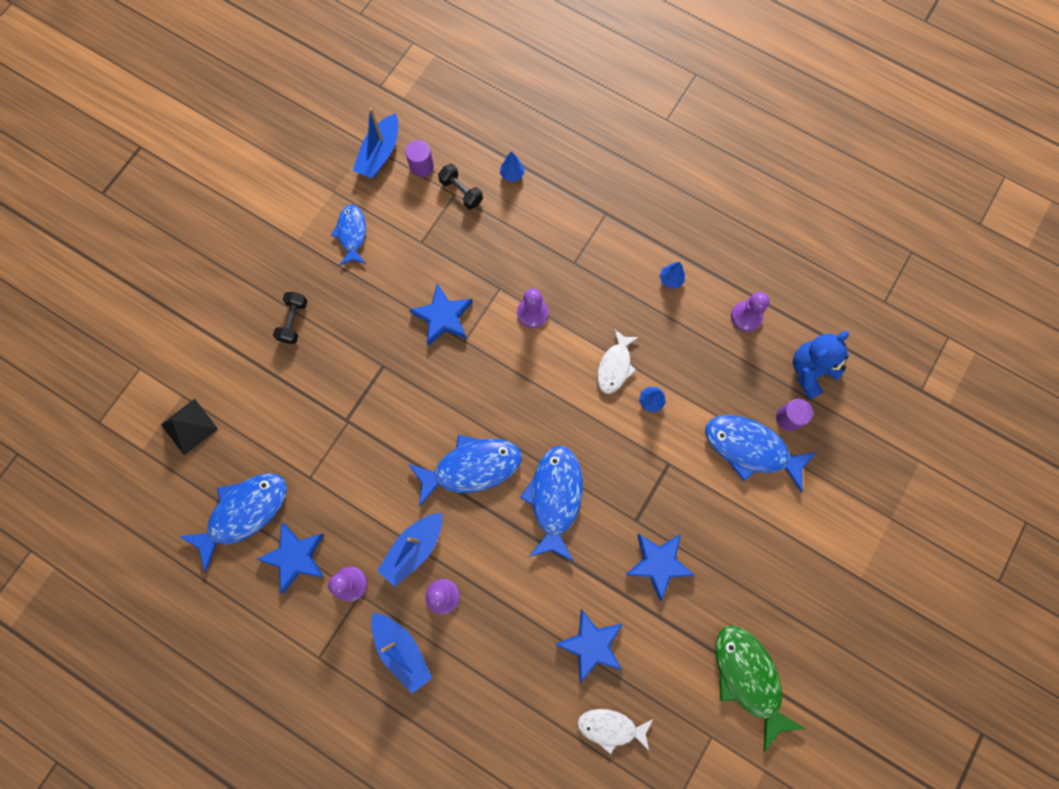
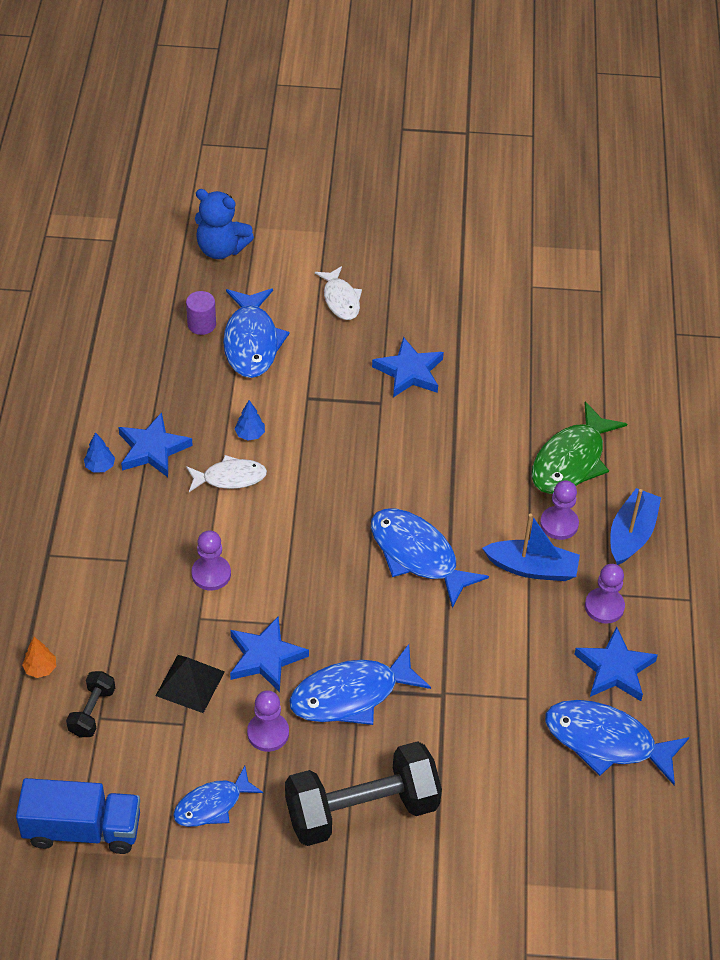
camera: 120 degrees left, 25 degrees down
(189, 426) = (555, 853): black pyramid -> black pyramid (190, 683)
(294, 321) = (362, 810): black dumbbell -> black dumbbell, size x2.20
(380, 154) = (82, 829): blue boat -> blue truck
(421, 166) = (77, 772): purple cylinder -> none
(512, 174) = (40, 669): blue tree -> orange tree
(555, 497) = (401, 473): blue fish -> blue fish (351, 695)
(591, 644) = (517, 393): blue star -> blue star (152, 449)
(610, 727) = (576, 354): white fish -> white fish (341, 300)
(746, 316) = (109, 390): purple pawn -> purple pawn (268, 733)
(748, 677) = (464, 278): green fish -> green fish (571, 461)
(810, 371) = (141, 323): blue teddy bear -> blue teddy bear (221, 249)

